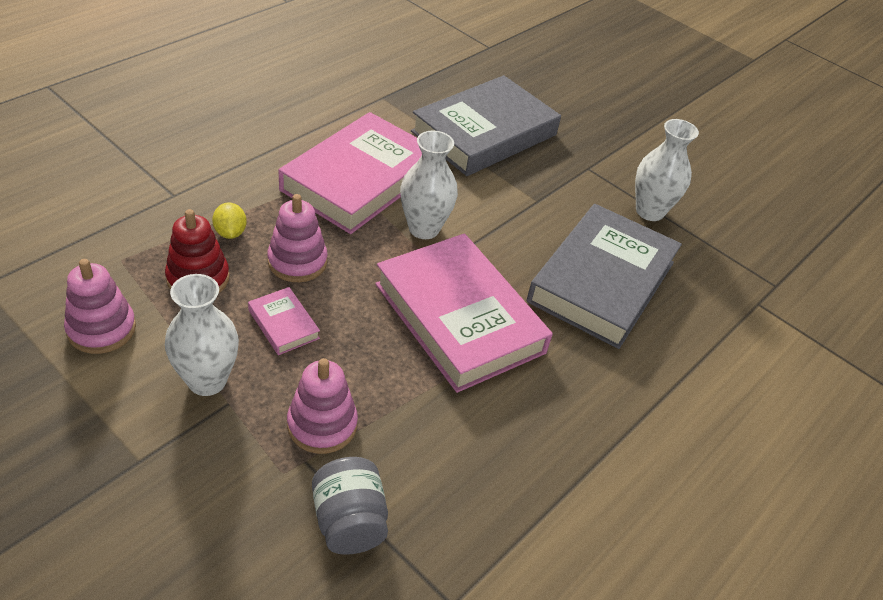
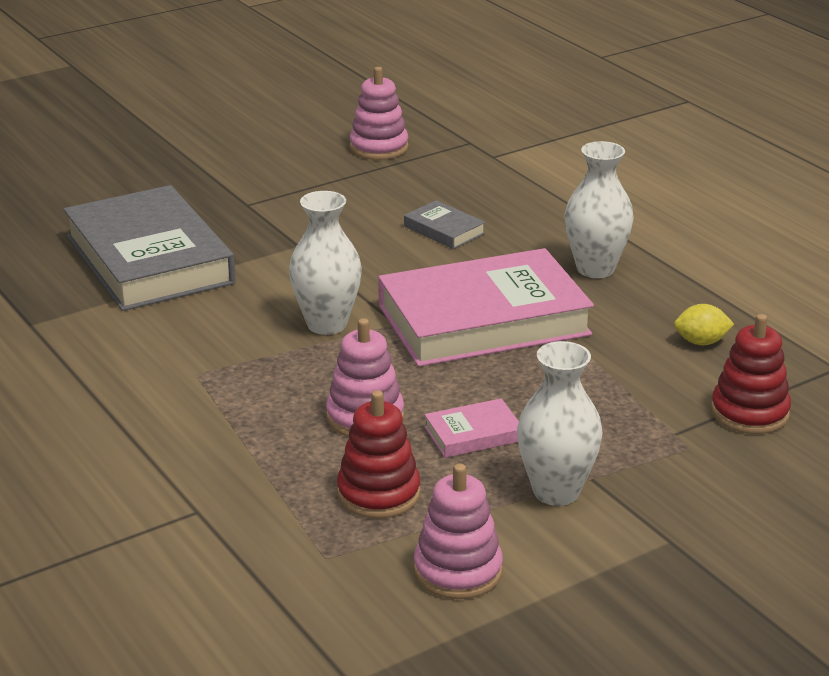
camera: 70 degrees left, 15 degrees down
(230, 233) = (294, 465): yellow lemon -> yellow lemon (701, 342)
(322, 425) = (628, 419): pink stacking toy -> pink stacking toy (379, 147)
(349, 521) = (749, 413): grey jar -> red stacking toy
(359, 180) = (215, 359): pink book -> none
(602, 281) = (444, 230): grey book -> grey book, size x0.41
(649, 211) = (337, 183): white vase -> white vase (595, 269)

